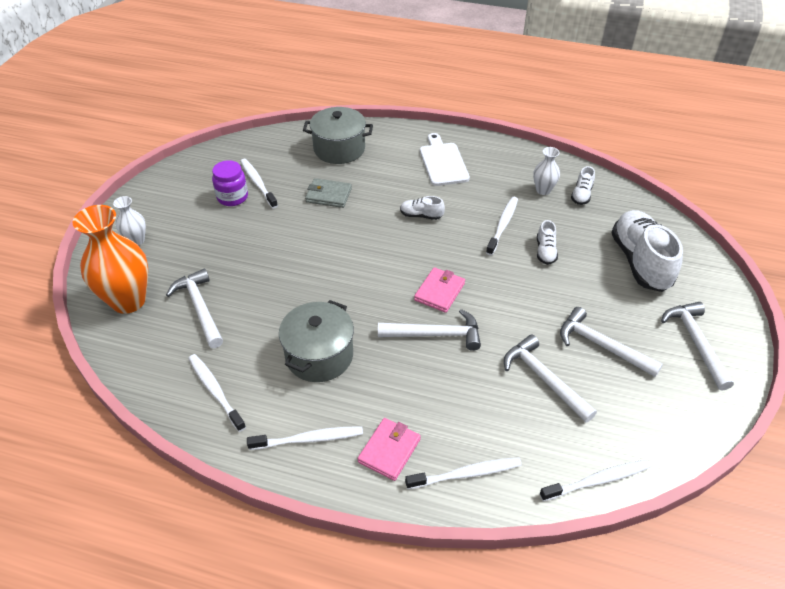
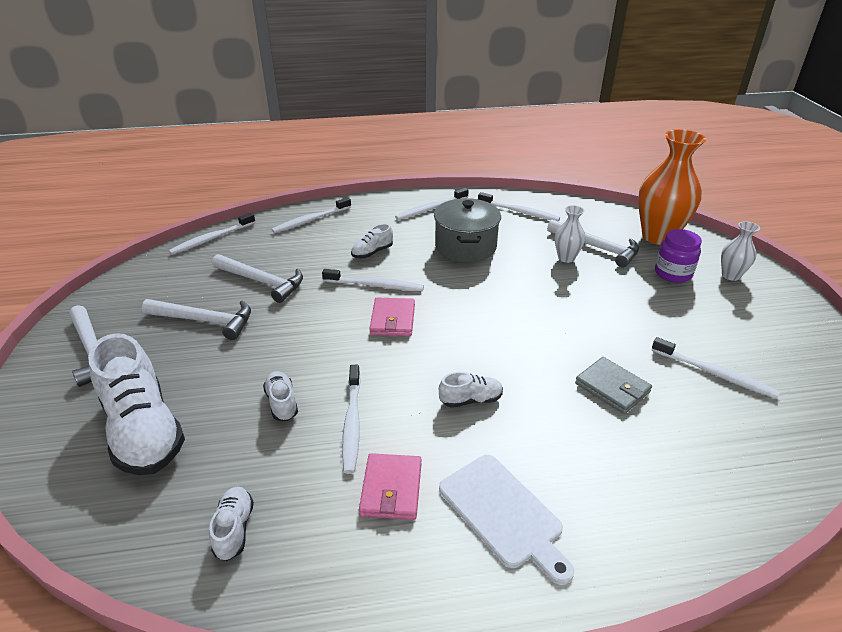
camera: 155 degrees right, 10 degrees down
(232, 197) = (715, 346): purple jar -> purple jar (673, 273)
(329, 195) = (612, 388): grey wallet -> grey wallet turned 60 degrees clockwise
(339, 149) = (687, 475): grey pot -> none
(389, 450) = (371, 217): pink wallet -> pink wallet (391, 489)
(418, 382) = (372, 252): none -> white shoe
(436, 334) = (375, 285): white hammer -> white toothbrush
(543, 190) = (305, 514): white vase -> white vase (566, 258)

